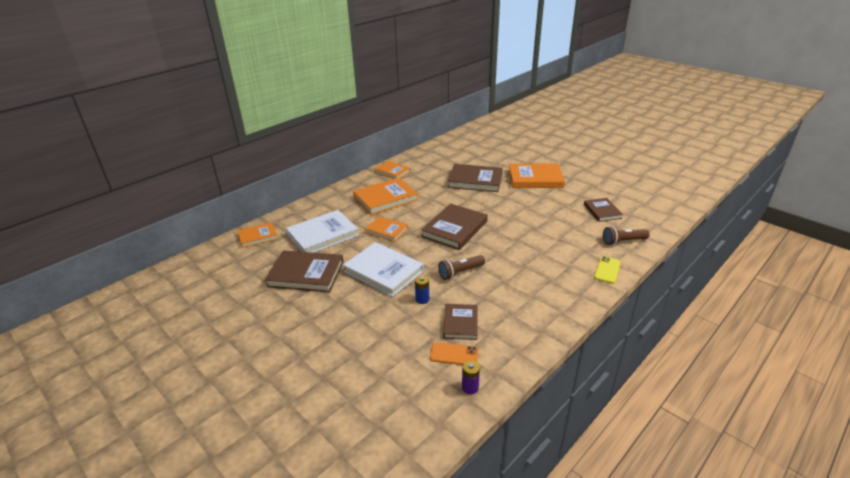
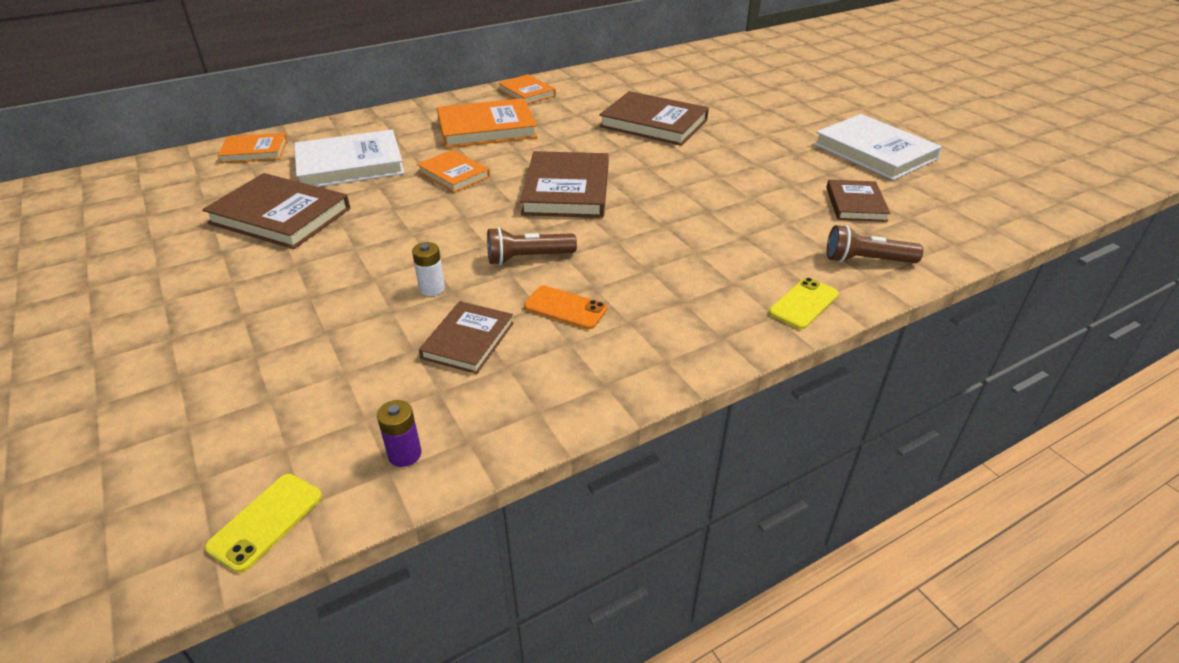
camera: 15 degrees right, 5 degrees up
(384, 271) = (402, 233): white book -> white book (874, 152)
(422, 299) = (432, 288): blue battery -> white battery
(427, 436) = (266, 521): none -> yellow phone
(454, 229) = (567, 190): brown book -> brown book turned 45 degrees counterclockwise
(454, 354) = (418, 390): orange phone -> orange phone (565, 308)
(535, 179) = (762, 135): orange book -> none

